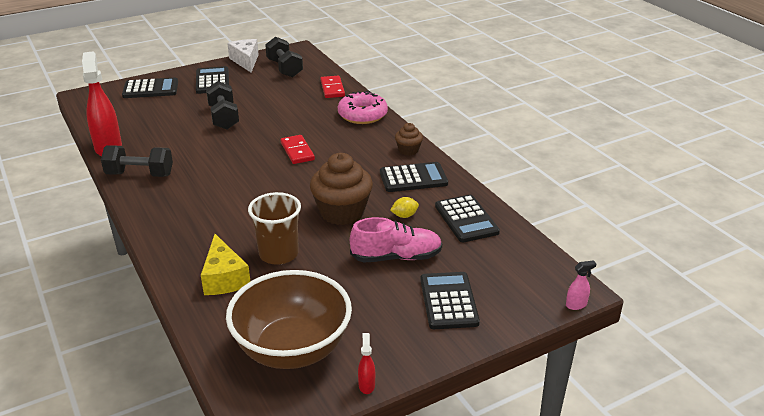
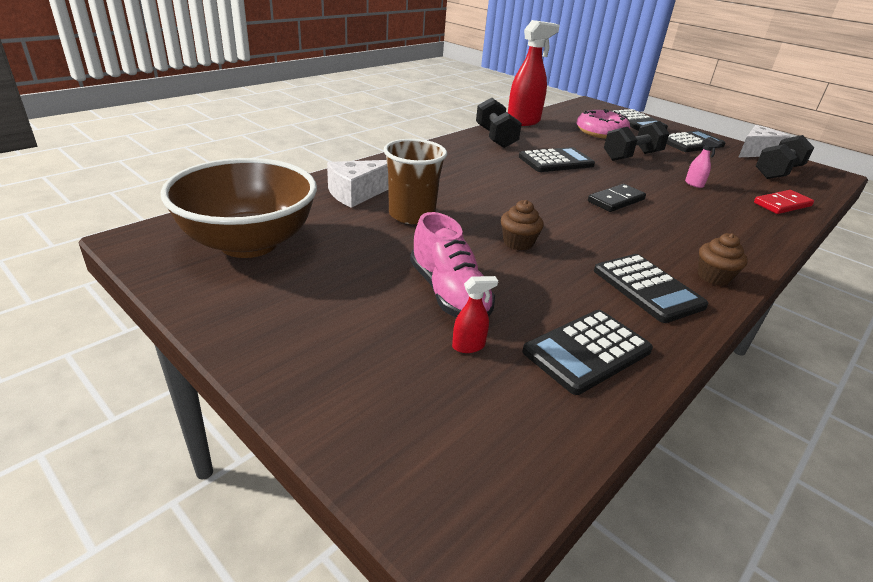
camera: 70 degrees right, 0 degrees up
(224, 278) = (358, 193): yellow cheese -> white cheese
(297, 151) = (616, 200): red domino -> black domino
(342, 212) = (518, 243): brown cupcake -> brown cupcake, size x0.51
(362, 115) = (752, 231): pink donut -> pink donut (601, 132)
(366, 385) = (184, 299): red spray bottle -> red spray bottle (469, 346)
(404, 216) = (548, 290): yellow lemon -> none
(448, 301) = (367, 352): black calculator -> black calculator (556, 161)
(576, 305) = (410, 534): pink spray bottle -> pink spray bottle (694, 184)

